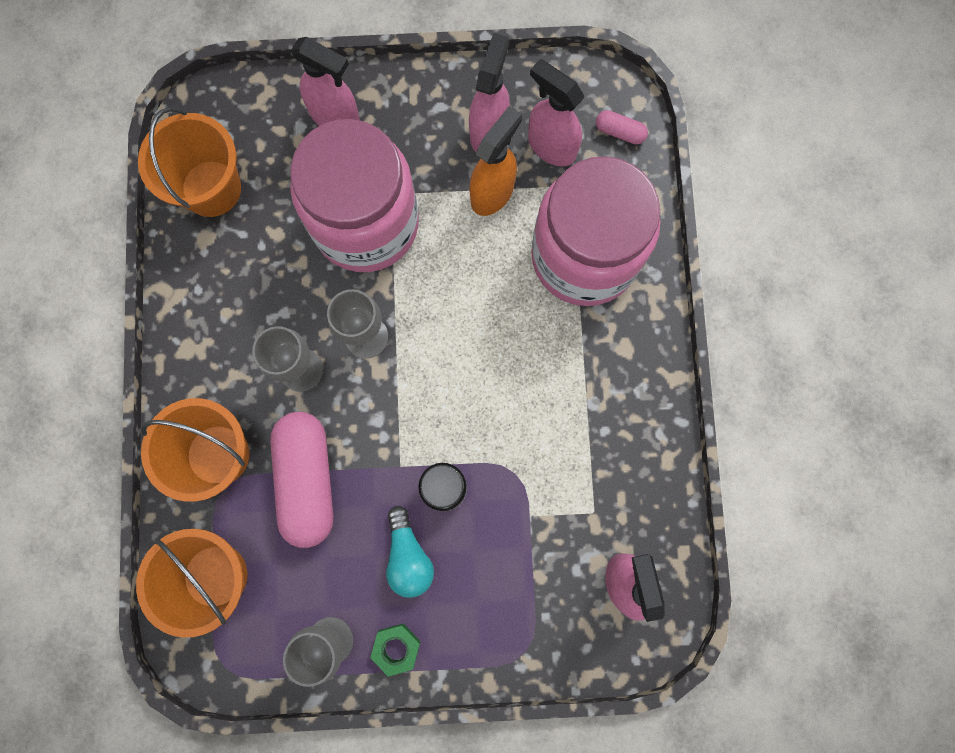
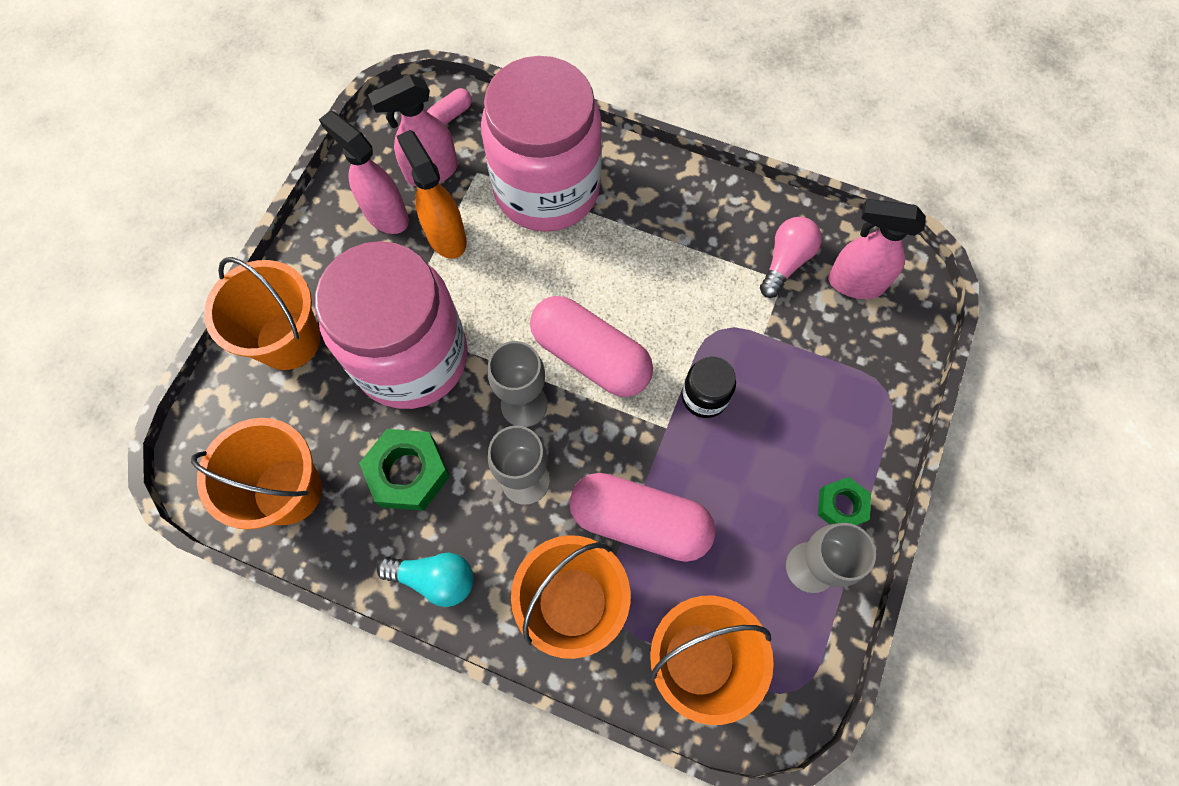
camera: 65 degrees left, 10 degrees down
(266, 273) = (408, 473): none -> green nut
(335, 117) = (288, 340): pink spray bottle -> orange bucket
(408, 556) = (756, 457): turquoise light bulb -> turquoise light bulb (435, 579)
(436, 372) = (590, 356): none -> pink capsule
(615, 508) = (786, 262): none -> pink light bulb

